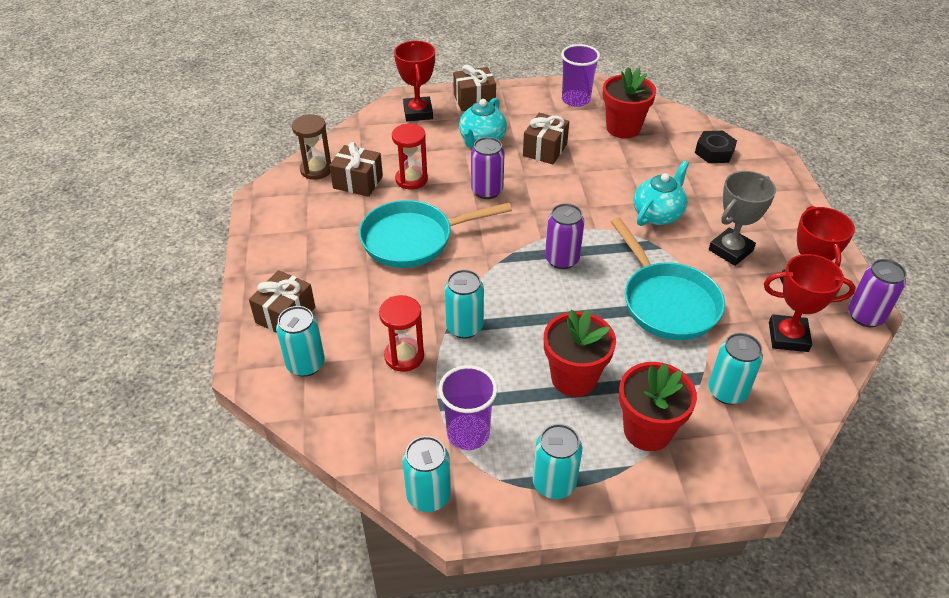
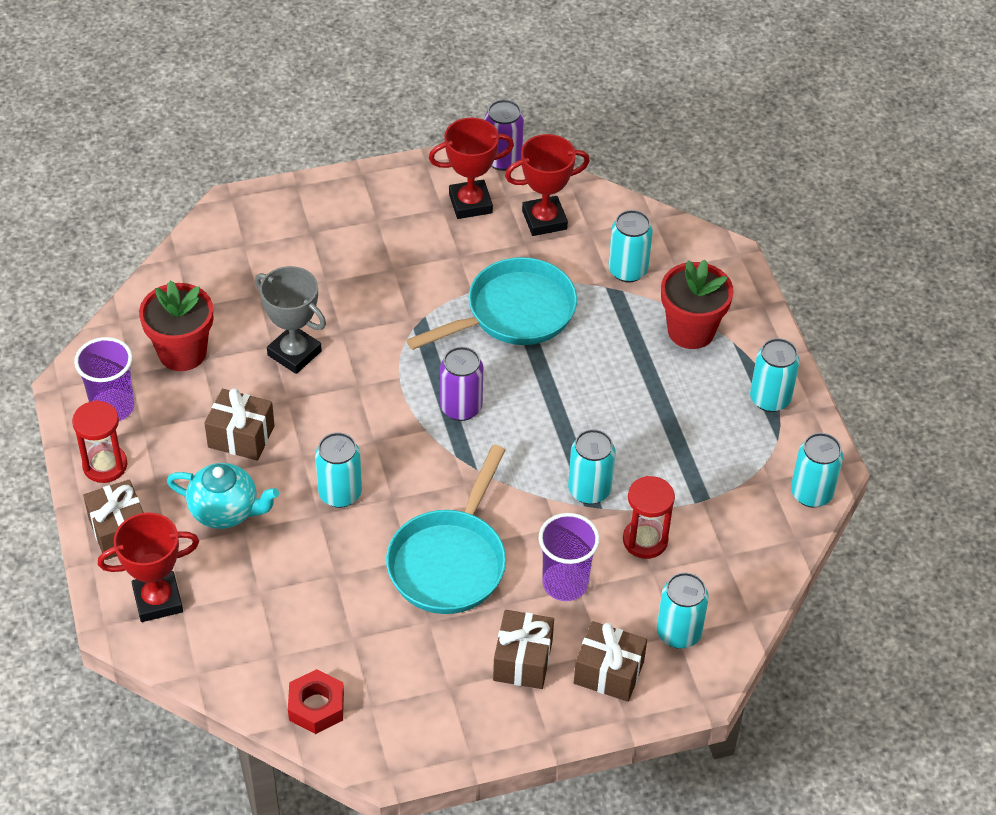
camera: 100 degrees left, 5 degrees up
(316, 170) = (316, 706): brown hourglass -> red nut
(358, 182) = (339, 647): brown gift -> brown gift (522, 660)
(411, 179) = (325, 583): red hourglass -> red hourglass (105, 465)
(413, 239) = (450, 561): turquoise pan -> turquoise pan turned 45 degrees clockwise
(468, 433) = (732, 470): purple cup -> purple cup (565, 583)
(487, 191) = (340, 493): purple can -> turquoise can
(574, 378) = (640, 389): red flower pot -> none
(658, 214) = (364, 318): turquoise teapot -> none
(714, 152) = (230, 261): black nut -> none
(730, 250) = (419, 256): grey trophy -> grey trophy (294, 353)
(788, 337) = (544, 220): red trophy -> red trophy turned 75 degrees clockwise

